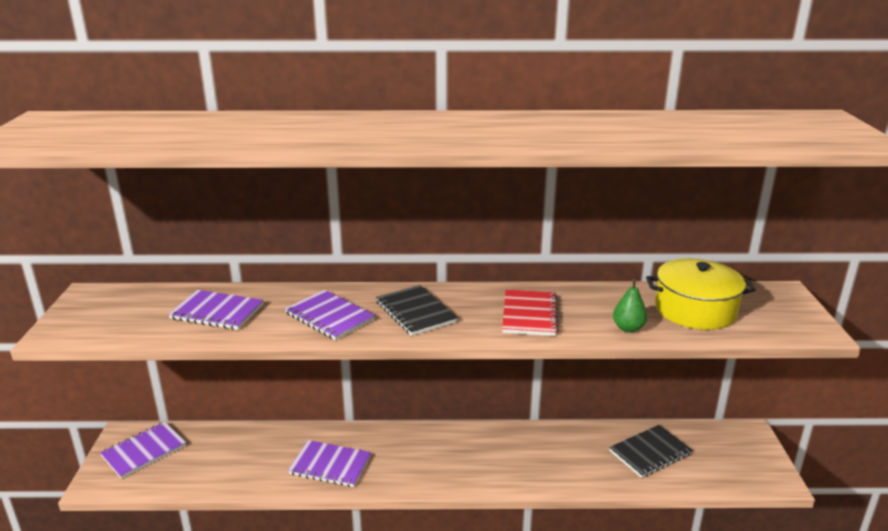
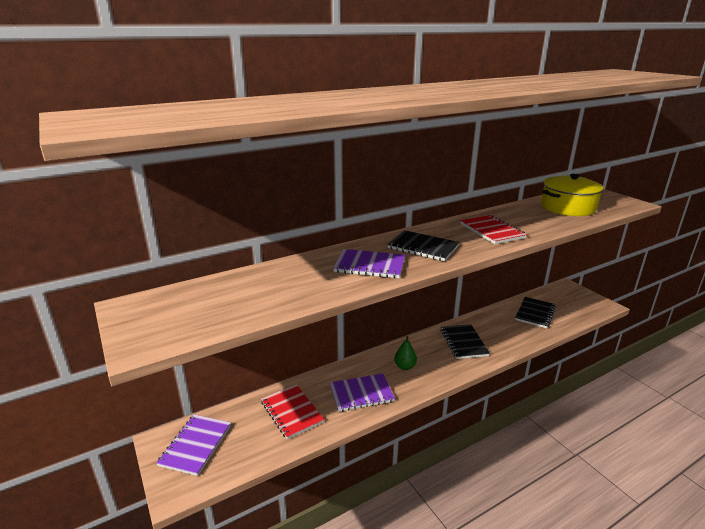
camera: 30 degrees left, 0 degrees up
(217, 312) = (276, 286): purple notebook -> none
(248, 455) = (292, 412): none -> red notebook
(506, 454) = (463, 342): none -> black notebook
(628, 328) = (553, 224): green pear -> green pear (405, 366)

